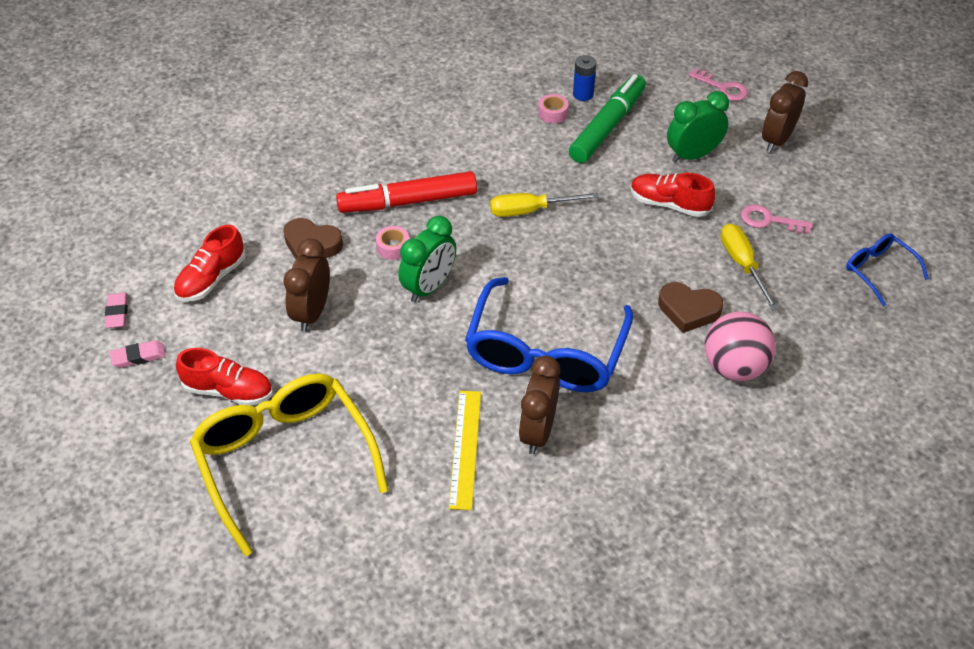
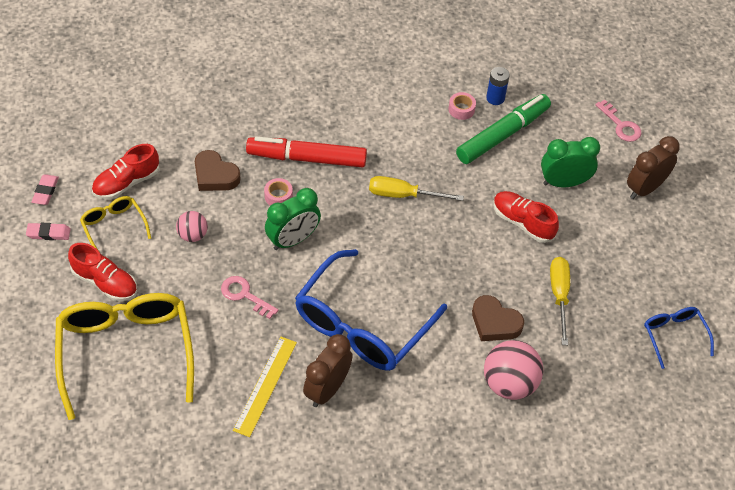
camera: 15 degrees right, 5 degrees up
(215, 329) = (114, 227): none -> yellow glasses
(312, 312) = (193, 235): brown clock -> pink ball
(769, 220) = (601, 262): pink key -> pink key (244, 295)

